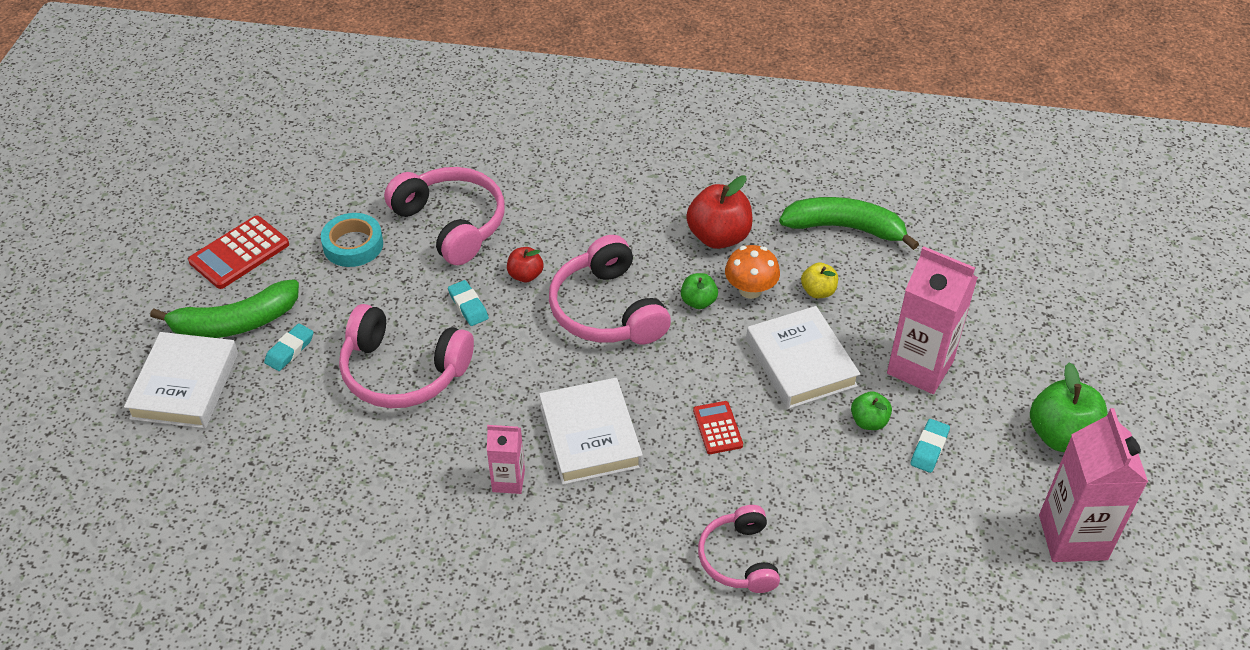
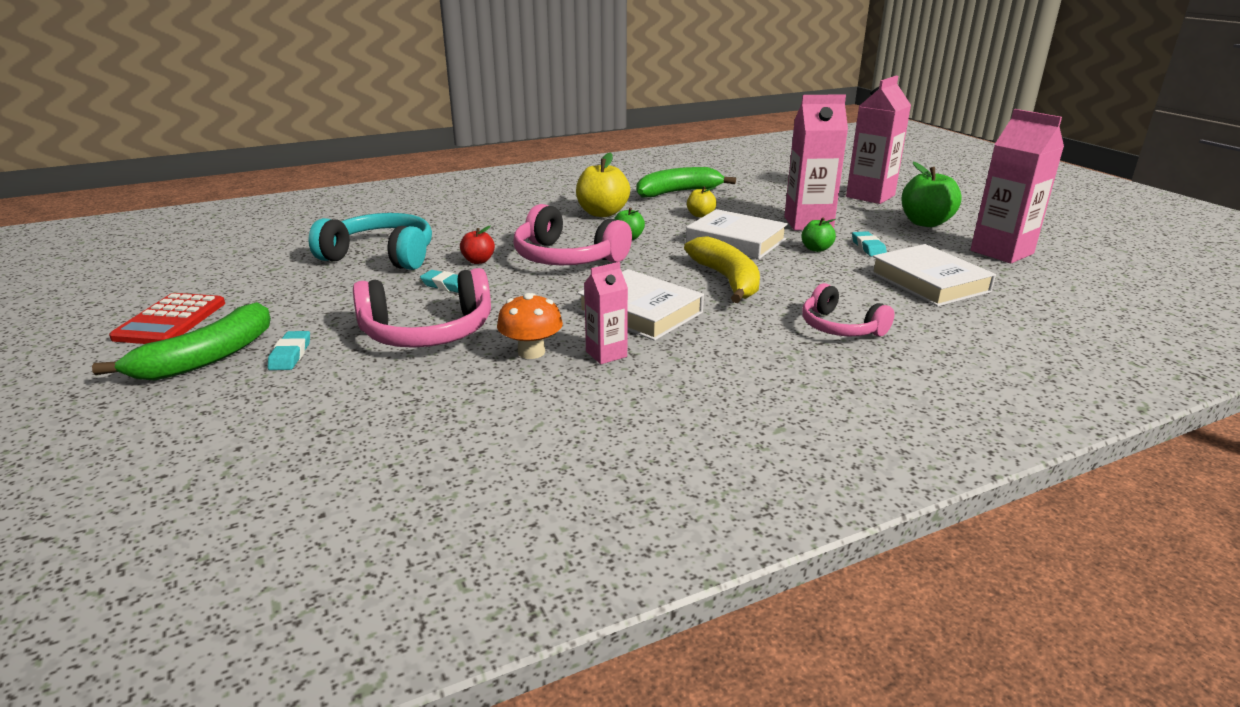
camera: 35 degrees left, 20 degrees down
(185, 385) = (179, 412): white book -> white book (929, 282)
(353, 245) = (296, 287): turquoise tape -> none
(451, 224) = (381, 256): pink headphones -> turquoise headphones
(717, 428) = (727, 280): red calculator -> yellow banana
(718, 237) = (602, 213): red apple -> yellow apple
(750, 290) = (656, 225): orange mushroom -> orange mushroom (531, 352)
(1069, 345) = (870, 196): none -> pink carton

